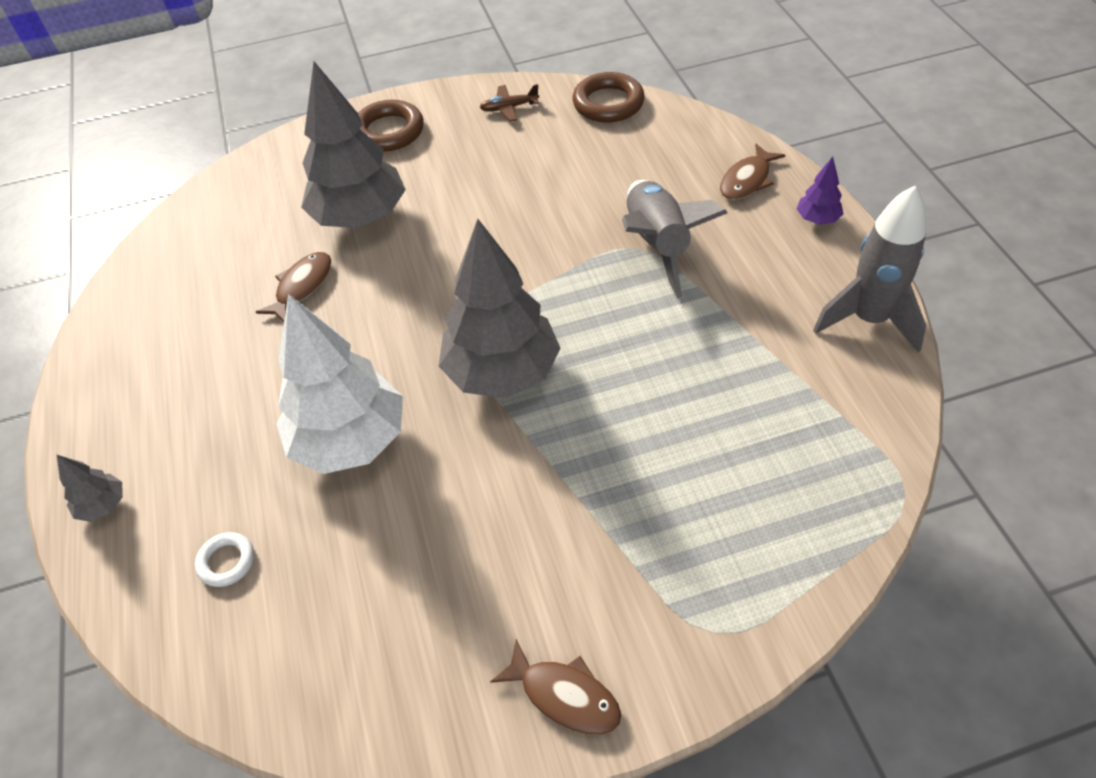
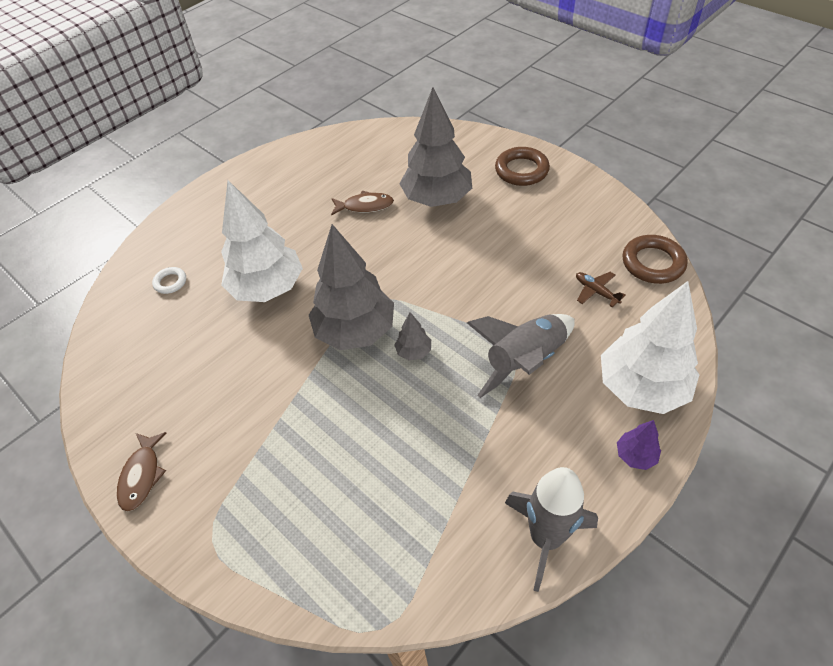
camera: 60 degrees right, 0 degrees up
(103, 506) = (183, 218): grey tree -> grey tree (414, 352)
(509, 108) = (597, 213): brown plane -> brown plane (596, 291)
(747, 180) = (641, 387): brown fish -> white tree

